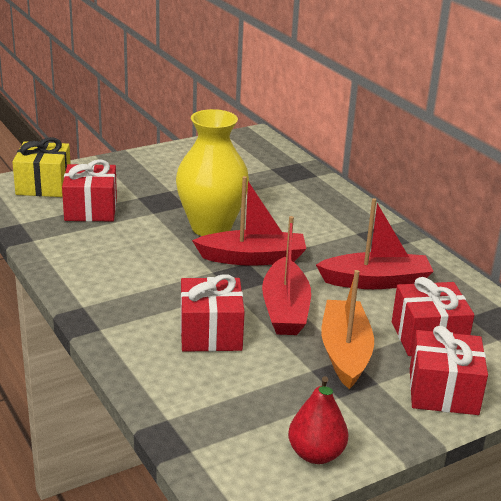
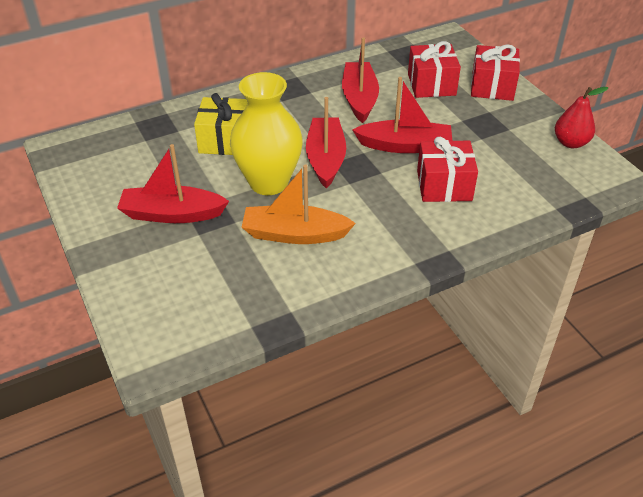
camera: 85 degrees left, 15 degrees up
(44, 185) = (157, 315): yellow gift -> yellow gift (225, 140)
(91, 209) = (223, 269): red gift -> none
(165, 185) = (172, 214): none -> red boat
(345, 352) = (457, 122): orange boat -> orange boat (294, 234)

